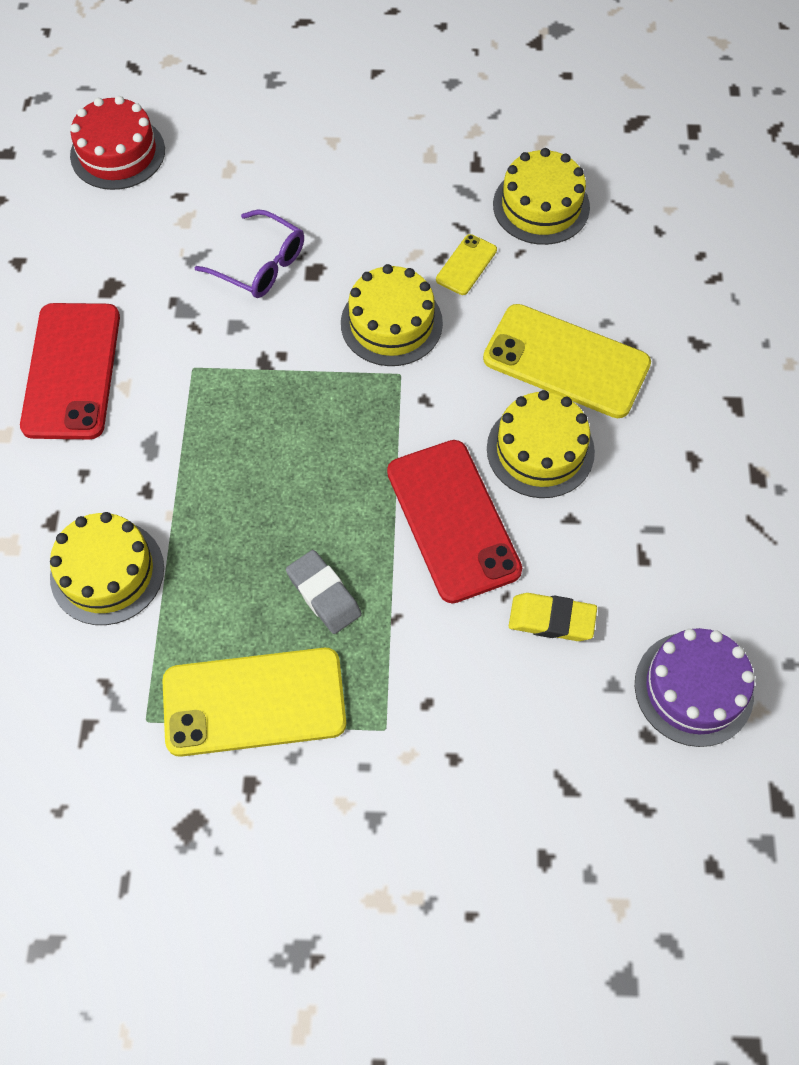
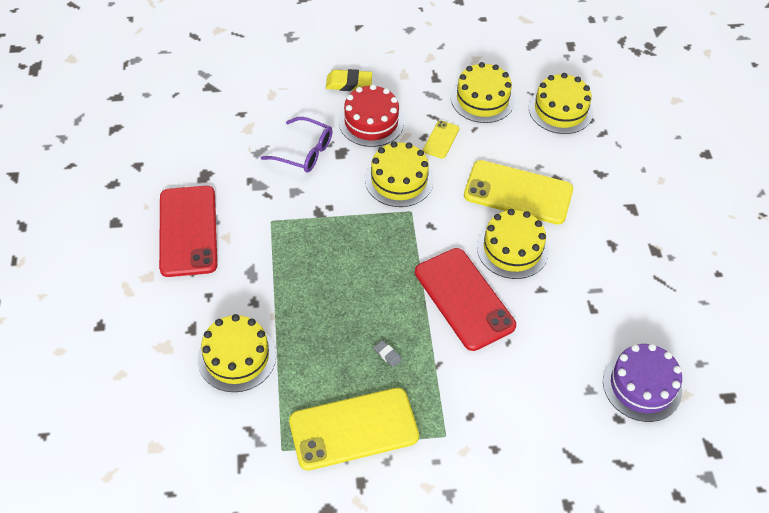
camera: 10 degrees left, 10 degrees down
(117, 153) = (194, 90): red cake -> red cake (371, 122)
(324, 594) = (387, 355): grey eraser -> grey eraser, size x0.51
(551, 620) = (541, 354): yellow eraser -> yellow eraser (349, 83)
(657, 234) = (560, 110): none -> yellow cake

